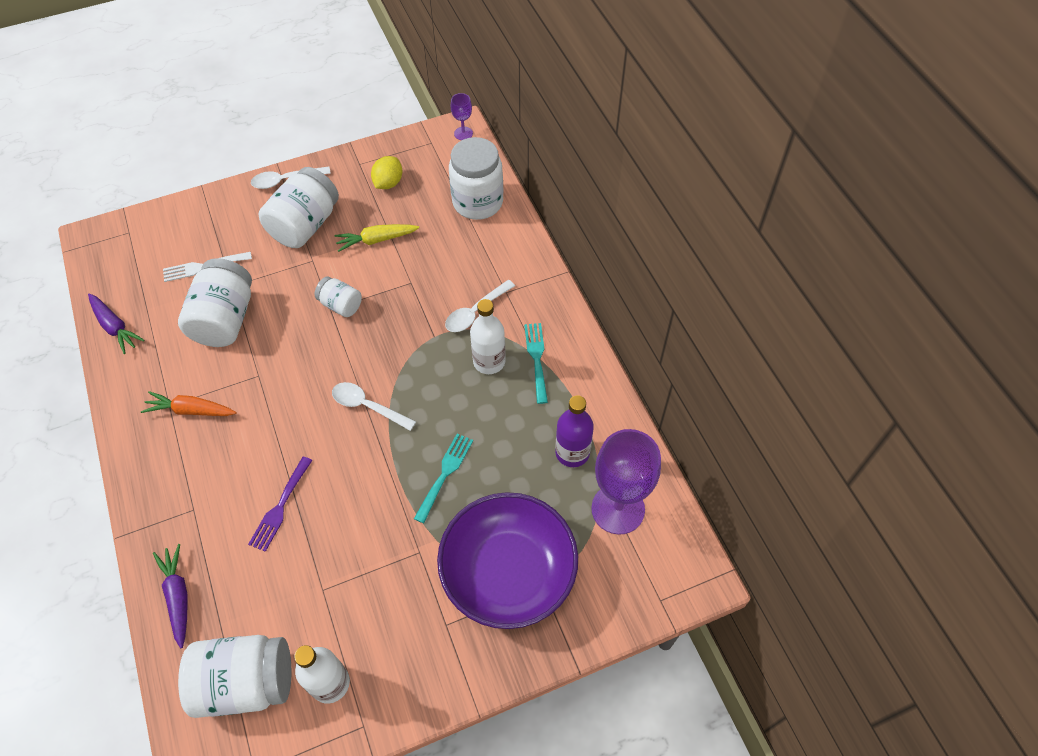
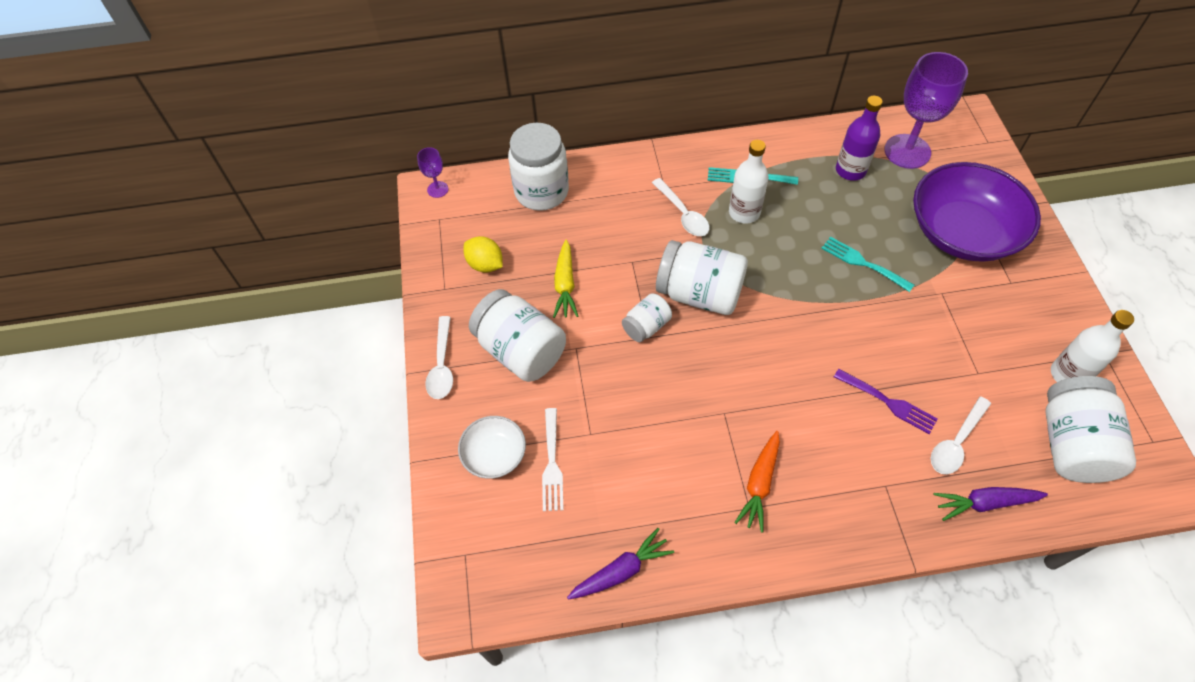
camera: 75 degrees left, 0 degrees up
(209, 230) = (494, 454): none -> white bowl
(225, 319) = (639, 443): white jar -> white jar (699, 294)
(368, 406) = (780, 315): white spoon -> white spoon (956, 442)

